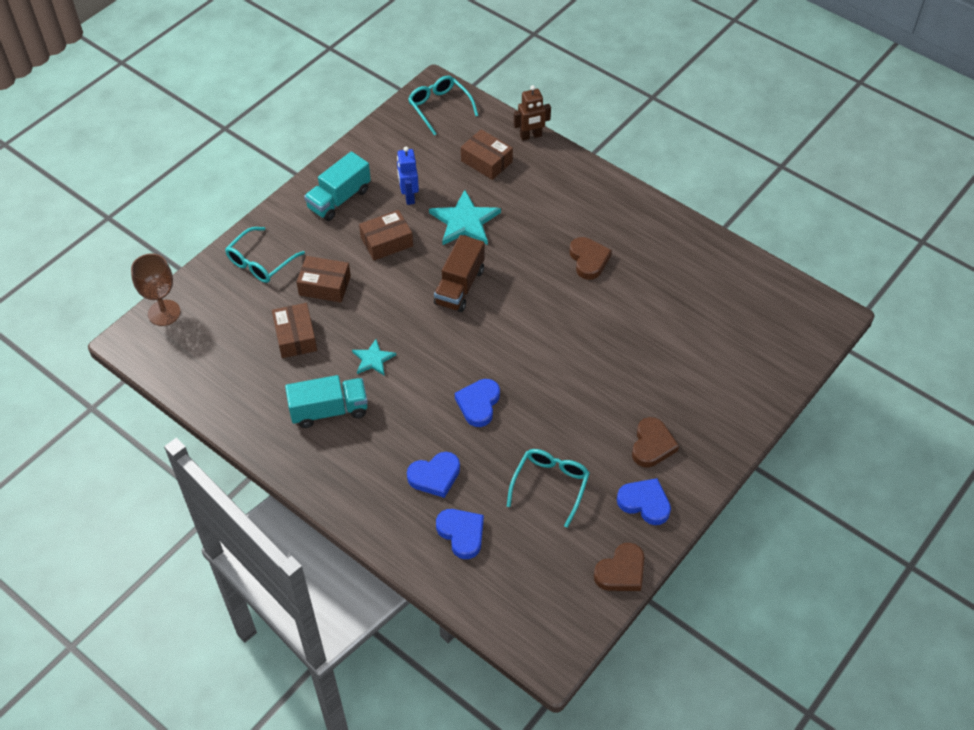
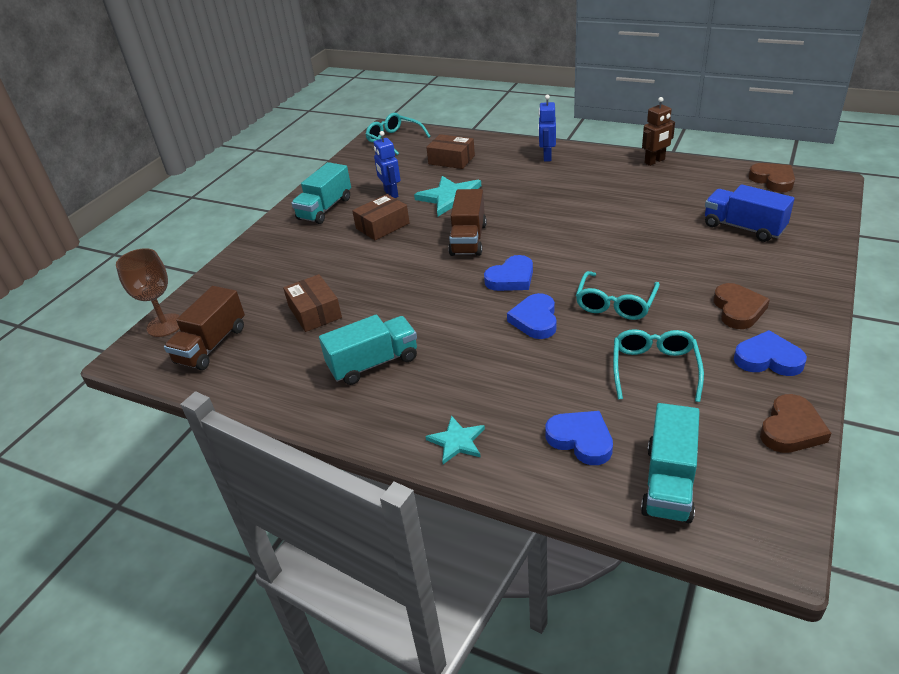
camera: 10 degrees left, 15 degrees down
(200, 349) = (211, 345): none -> brown truck
(260, 262) = (260, 266): turquoise glasses -> turquoise glasses (615, 304)
(324, 286) = (332, 268): brown box -> none
(373, 359) = (405, 310): turquoise star -> turquoise star (457, 441)
(435, 476) = (520, 392): blue heart -> blue heart (511, 278)
(507, 588) = (669, 482): none -> turquoise truck
(531, 136) = (482, 139): brown robot -> brown robot (655, 161)
(584, 187) = (547, 157): none -> blue robot
(588, 260) = (580, 197): brown heart -> brown heart (773, 180)
(716, 350) = (743, 228): none -> blue truck

